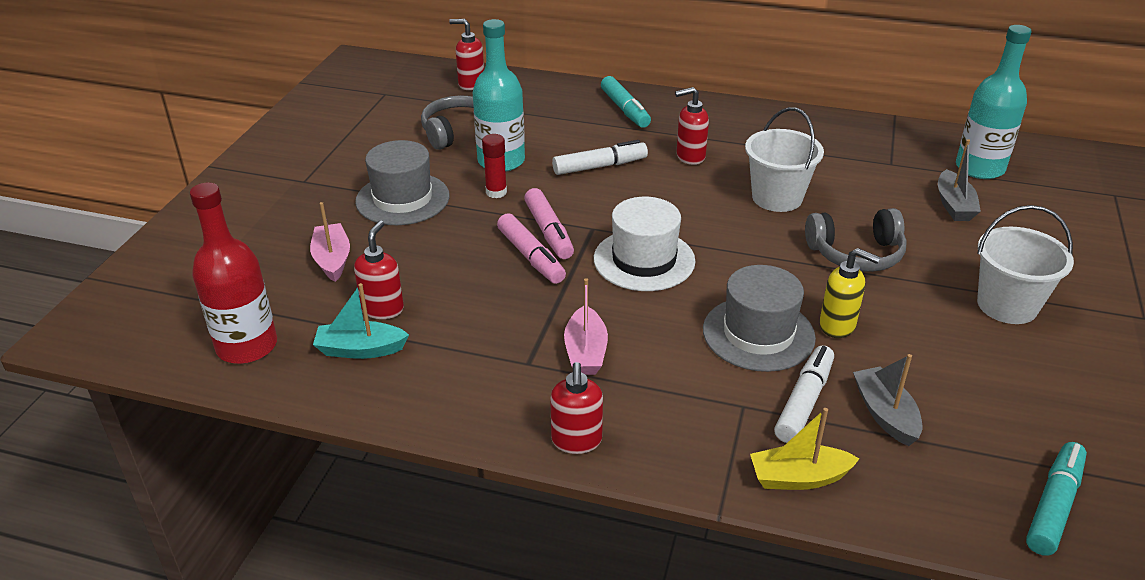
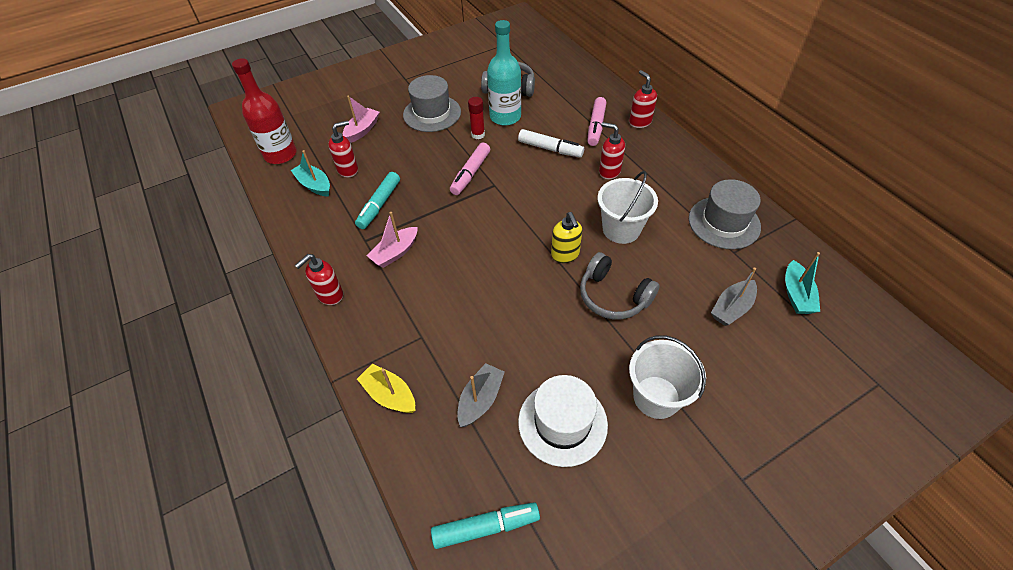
camera: 45 degrees right, 15 degrees up
(471, 84) = (555, 58): red soap dispenser -> red soap dispenser (639, 122)
(531, 257) = (443, 183): pink marker -> pink marker (596, 126)
(625, 109) = (616, 119): turquoise marker -> turquoise marker (379, 205)
(644, 260) = (492, 220): white hat -> white hat (562, 423)
(758, 334) = (486, 304): grey hat -> grey hat (724, 222)
(804, 402) = (452, 359): white marker -> none
(838, 326) = (534, 331): yellow soap dispenser -> yellow soap dispenser (565, 255)
(979, 168) = (796, 295): turquoise bottle -> turquoise boat

